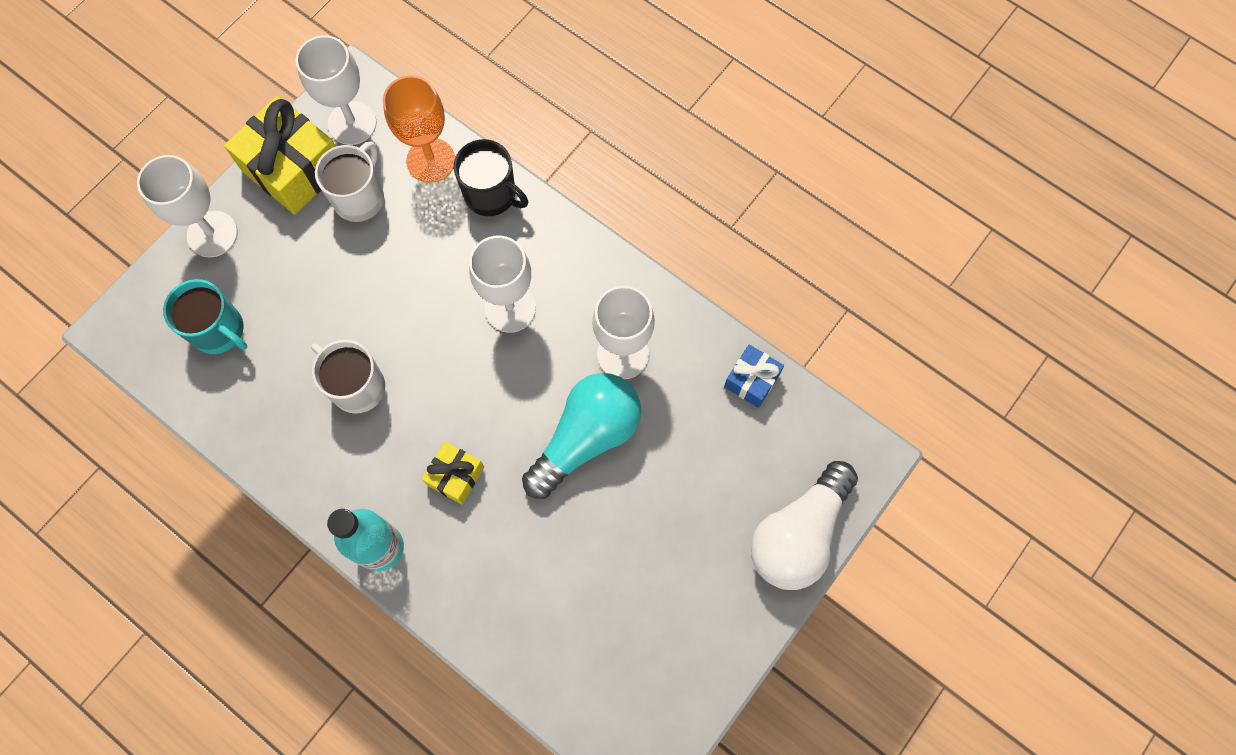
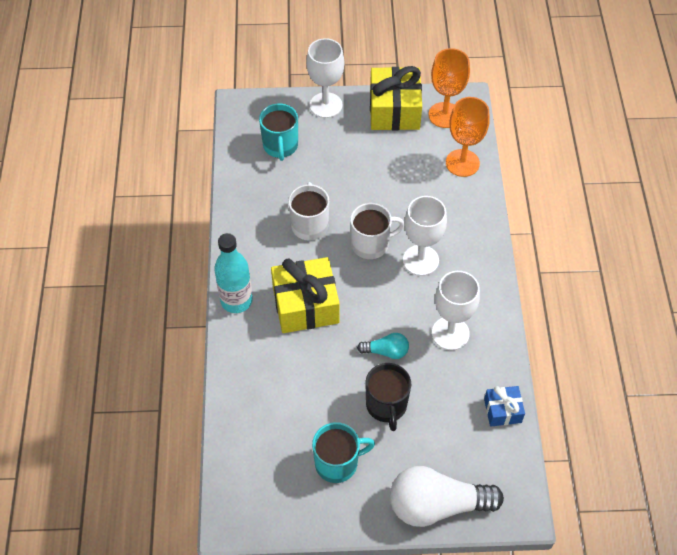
camera: 50 degrees right, 15 degrees down
(352, 123) = (444, 115): white goblet -> orange goblet
(360, 197) = (409, 149): white mug -> white mug (371, 244)
(455, 476) = (305, 305): yellow gift -> yellow gift, size x1.90
(491, 195) = (473, 204): black mug -> black mug (386, 406)
(586, 438) = (386, 351): turquoise light bulb -> turquoise light bulb, size x0.49
(671, 597) = (337, 463): none -> turquoise mug

